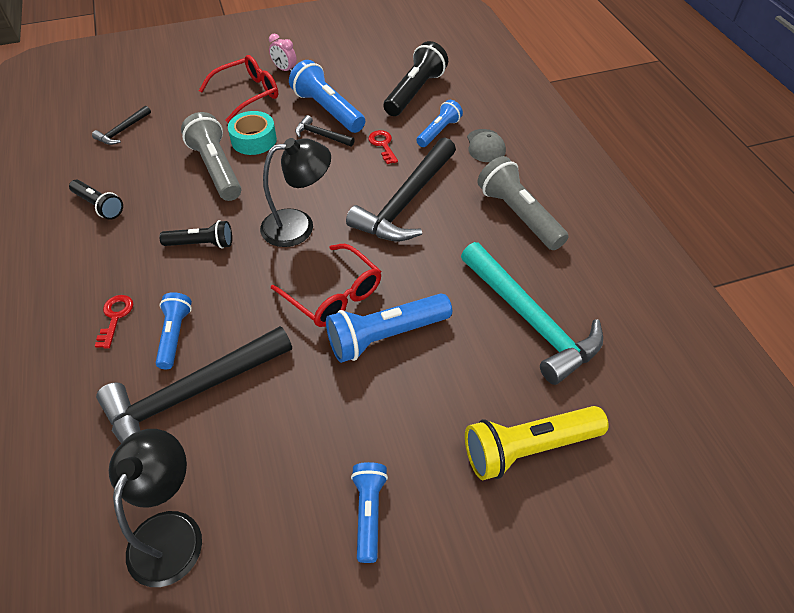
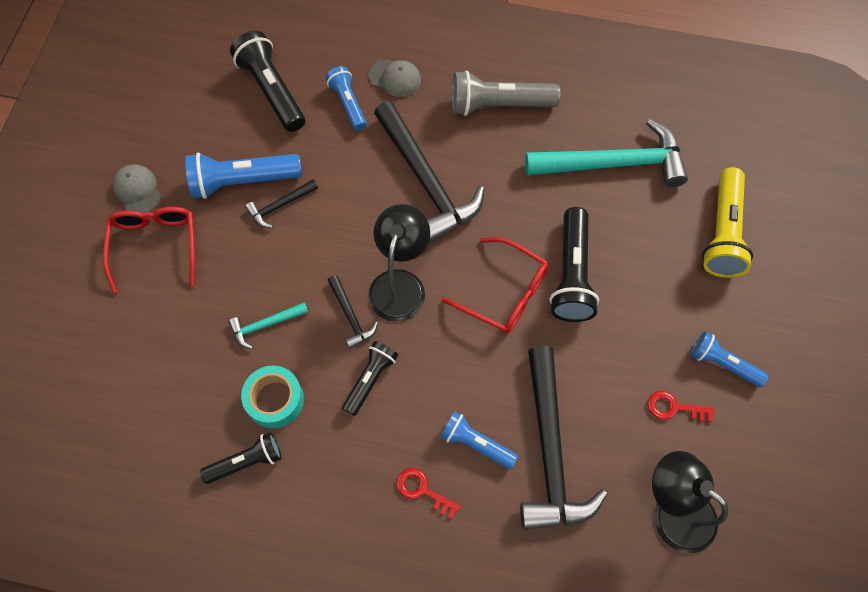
camera: 60 degrees left, 15 degrees up
(122, 131) = (127, 400): black hammer -> black hammer (350, 316)
(217, 169) = (265, 325): grey flashlight -> turquoise hammer
(254, 140) = (242, 271): turquoise tape -> turquoise tape (275, 400)
(285, 69) = (137, 190): pink clock -> grey cap
(334, 295) = (504, 293): red glasses -> red glasses turned 45 degrees clockwise
(383, 145) = (334, 160): red key -> red key (674, 408)
(386, 336) = (571, 274): blue flashlight -> black flashlight

